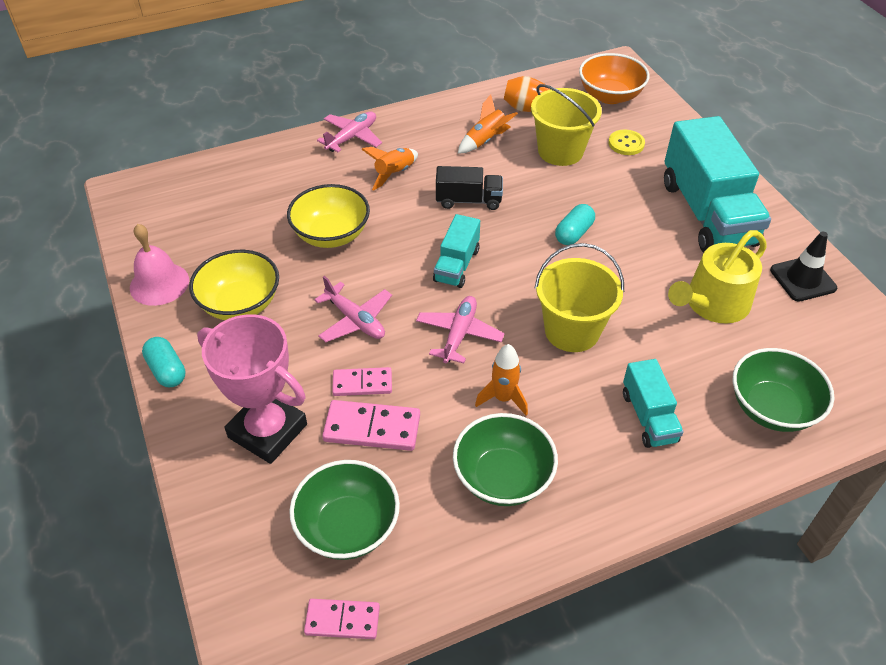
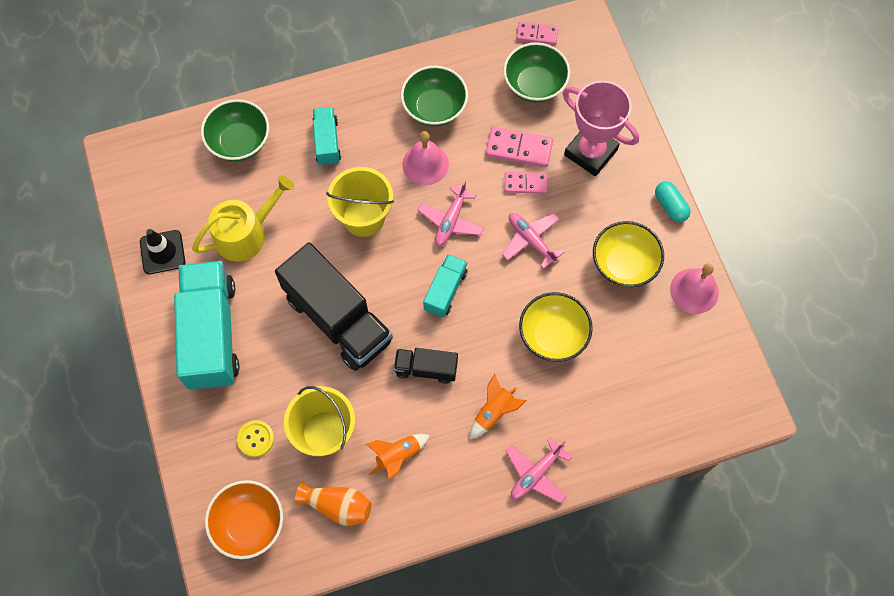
camera: 175 degrees left, 20 degrees up
(503, 398) = (425, 164): orange rocket -> pink bell
(574, 233) = (338, 319): turquoise capsule -> black truck

